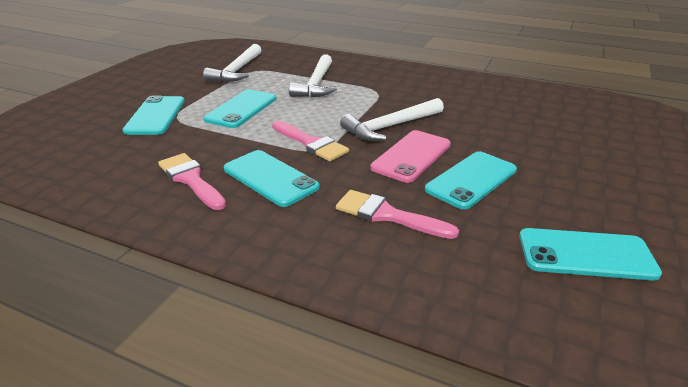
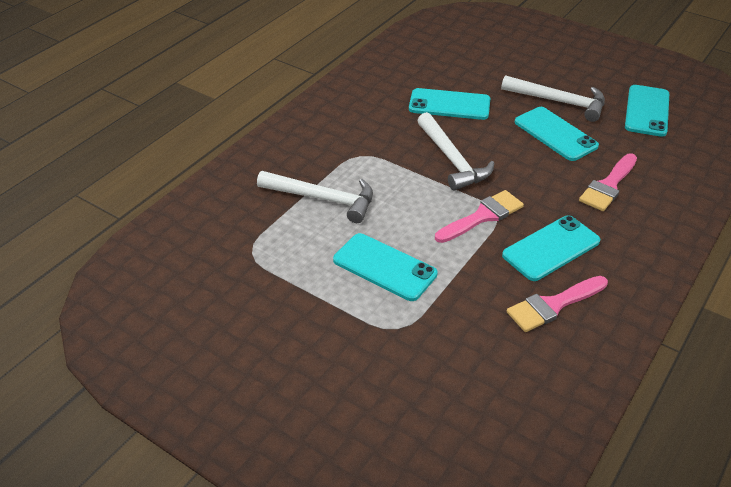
camera: 80 degrees left, 10 degrees up
(155, 116) = (388, 350): turquoise phone -> turquoise phone (449, 105)
(237, 71) = (246, 271): white hammer -> white hammer (559, 102)
(411, 156) = (514, 157): pink phone -> none

